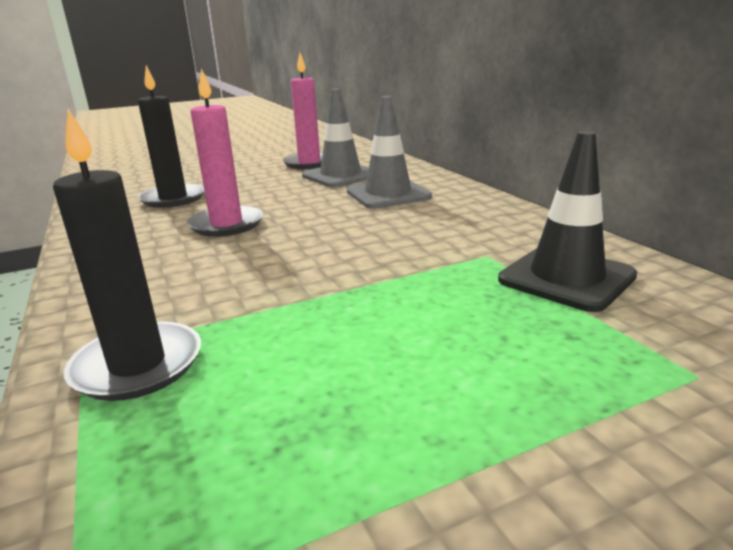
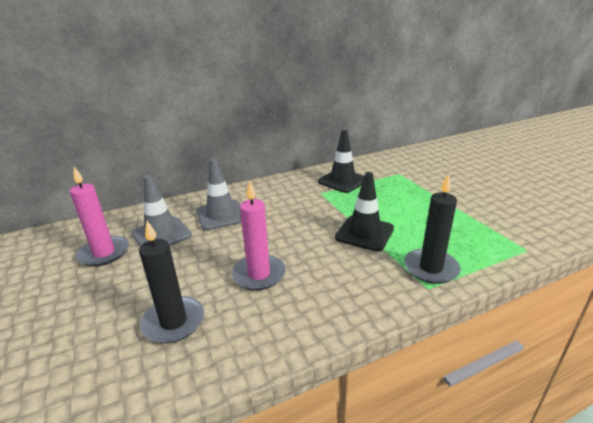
camera: 90 degrees left, 5 degrees up
(307, 297) = (364, 233): none -> black traffic cone

